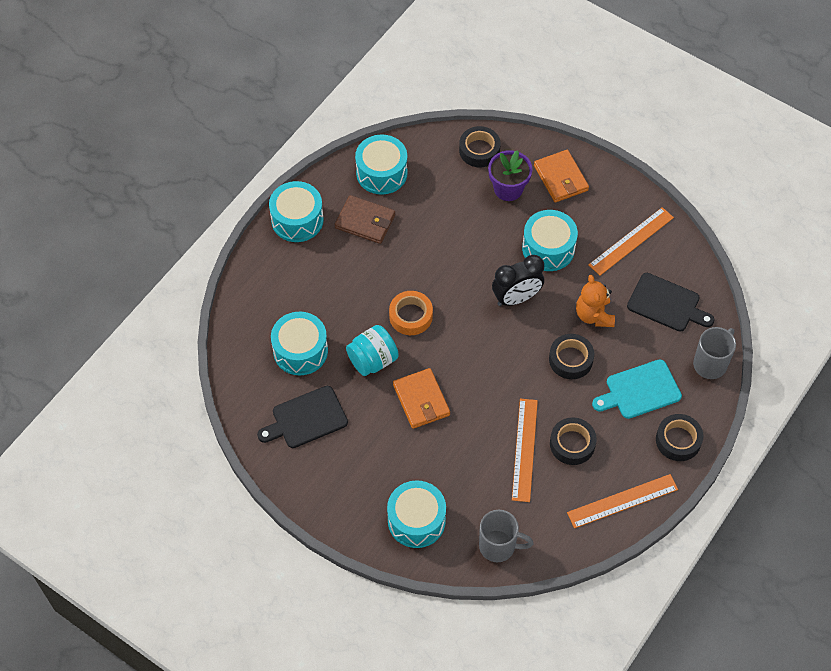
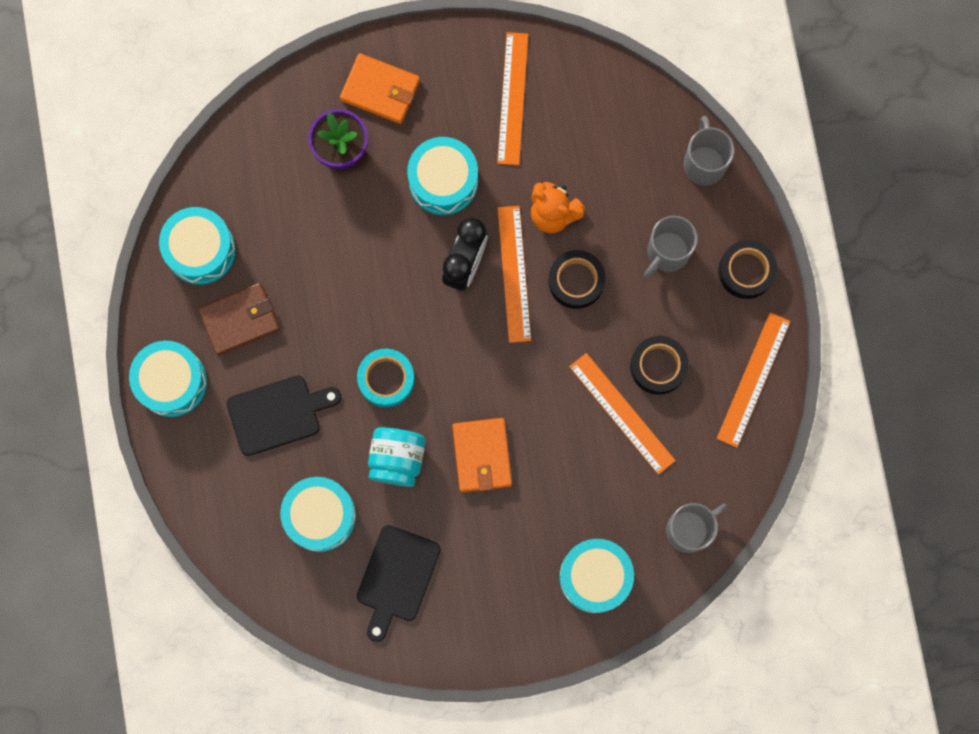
camera: 45 degrees left, 20 degrees up
(411, 316) = (386, 379): orange tape -> turquoise tape
(421, 400) = (482, 455): orange wallet -> orange wallet turned 60 degrees clockwise
(479, 150) = (271, 133): black tape -> none
(538, 326) = (514, 274): none -> orange ruler
(639, 390) = (667, 253): turquoise cutting board -> grey mug
(666, 304) = (608, 137): black cutting board -> black cutting board (278, 414)

